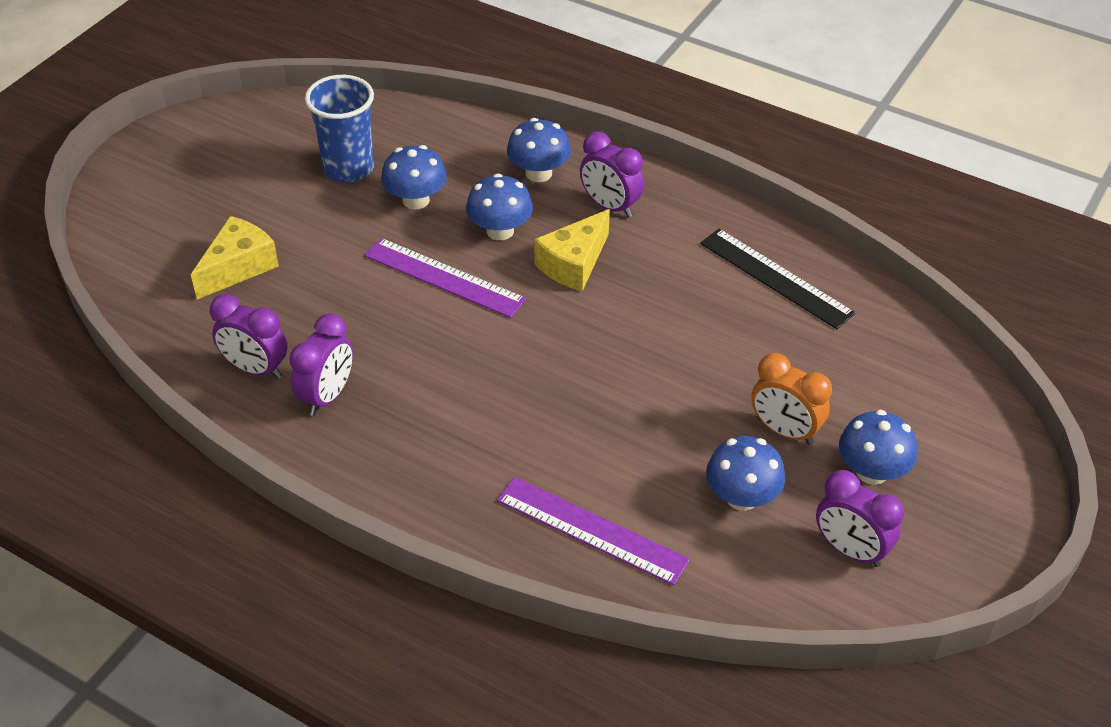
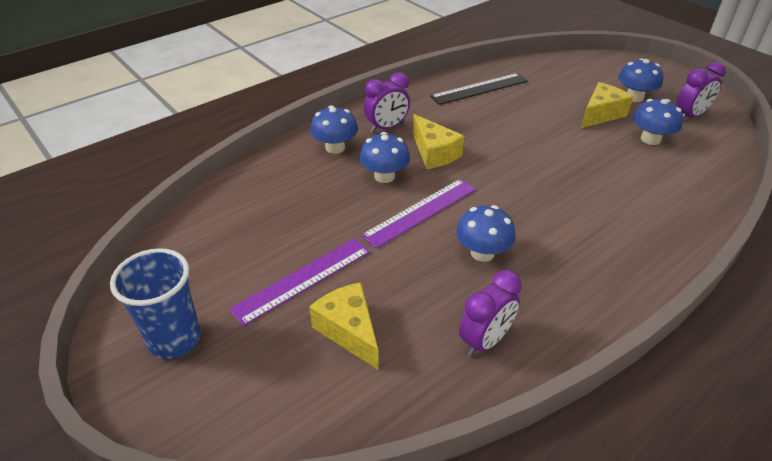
camera: 70 degrees left, 5 degrees down
(327, 396) = (529, 300): purple clock -> none
(348, 169) = (264, 237): blue cup -> blue cup (175, 339)
(416, 200) = (326, 209): blue mushroom -> blue mushroom (482, 253)
(591, 530) = (675, 198): purple ruler -> purple ruler (303, 280)
(784, 431) = (601, 114): orange clock -> yellow cheese

